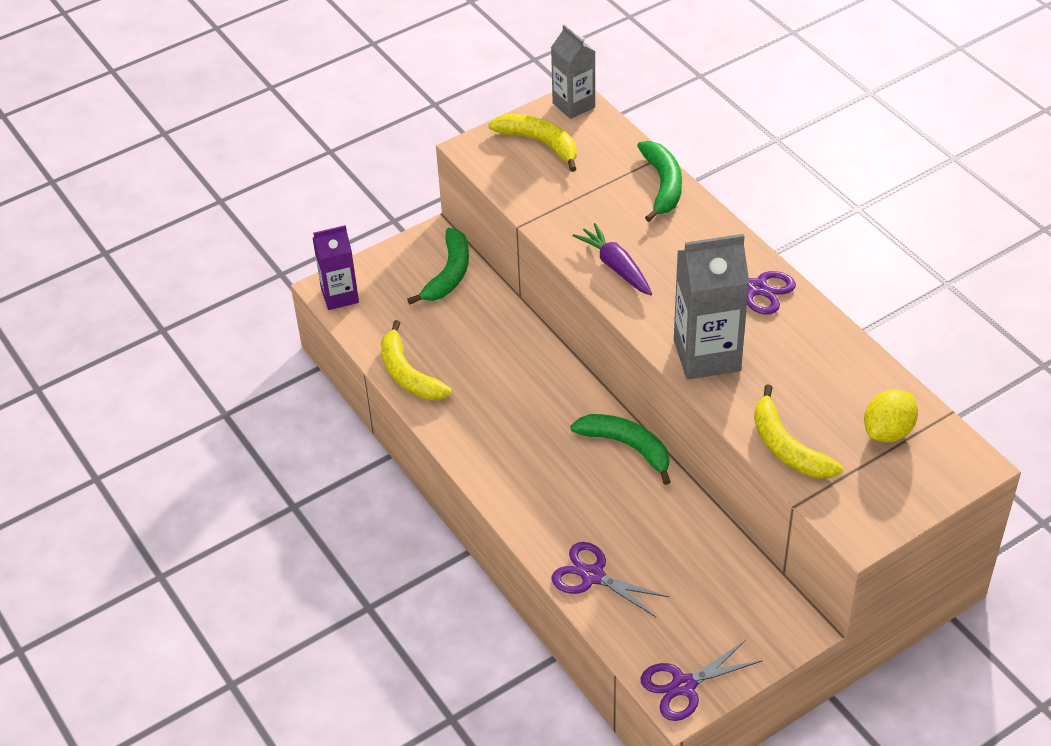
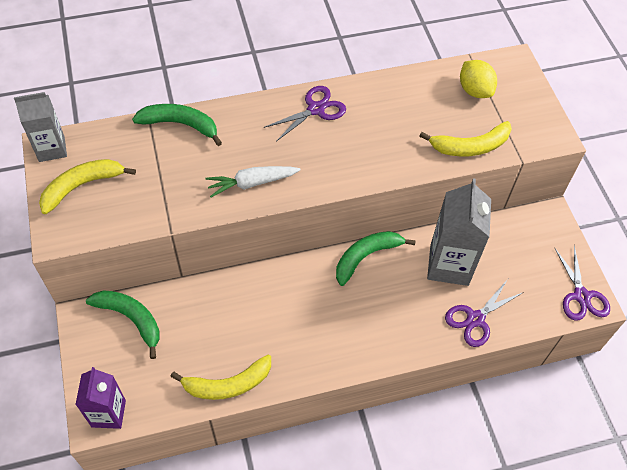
camera: 75 degrees left, 10 degrees up
(615, 266) = (251, 183): purple carrot -> white carrot
(707, 355) = (368, 160): grey carton -> grey carton (449, 265)

